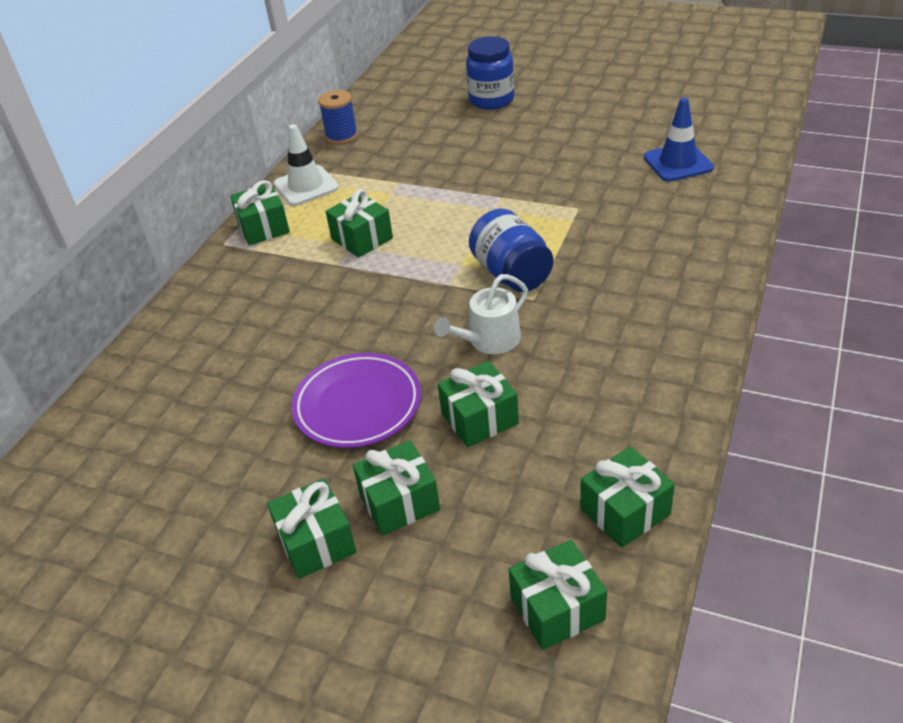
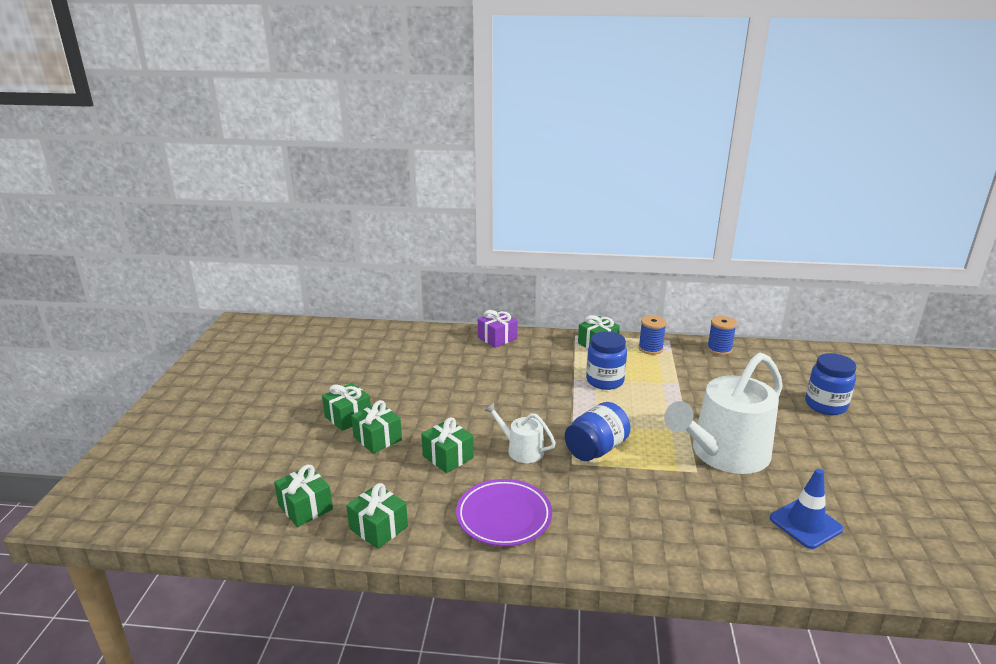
camera: 70 degrees right, 15 degrees down
(175, 325) = (497, 338): none -> purple gift
(306, 186) = (650, 349): white traffic cone -> blue spool
(358, 405) = (449, 410): purple plate -> purple plate (504, 516)
(362, 239) = (605, 381): green gift -> blue jar
(553, 182) = (724, 453): none -> white watering can

